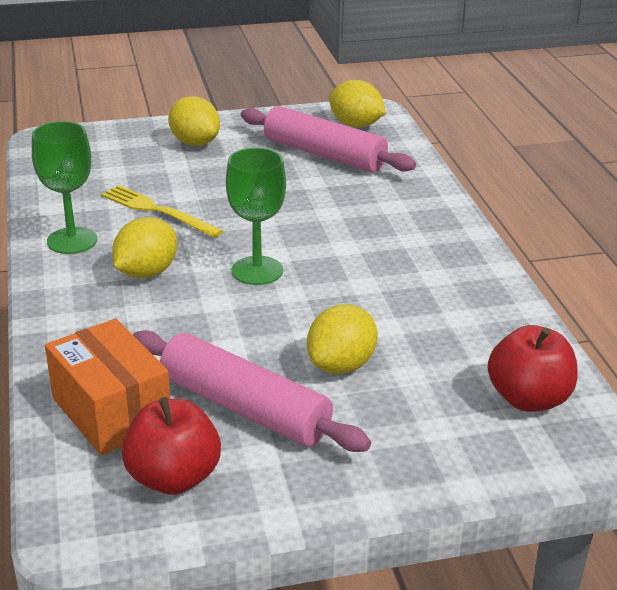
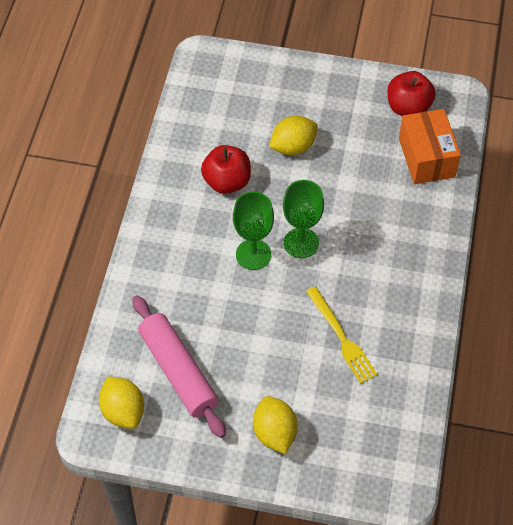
camera: 155 degrees left, 25 degrees up
(72, 241) = (413, 321): green goblet -> green goblet (253, 254)
(146, 272) = (372, 267): yellow lemon -> none
(244, 407) = (357, 137): pink rolling pin -> none
(528, 399) = (212, 93): red apple -> red apple (227, 182)

